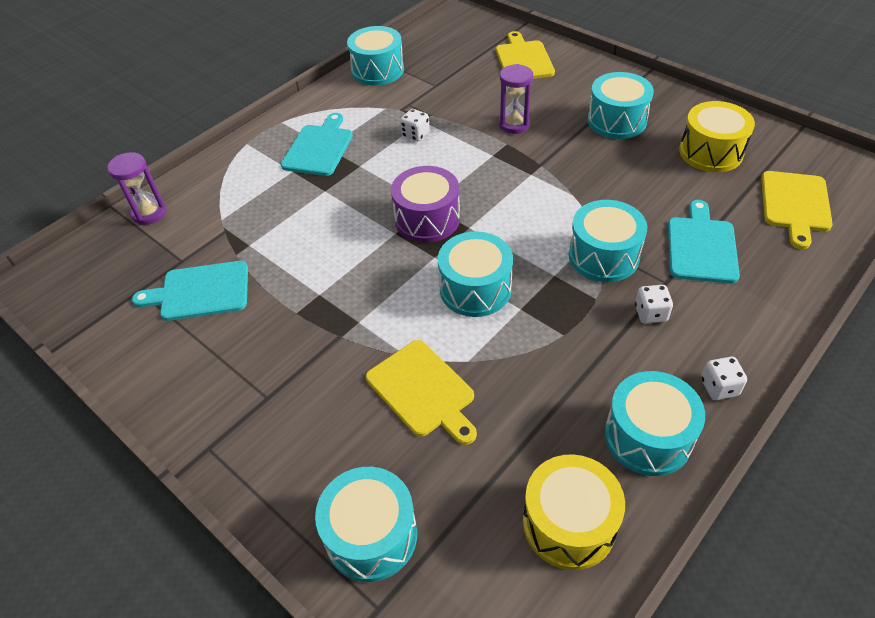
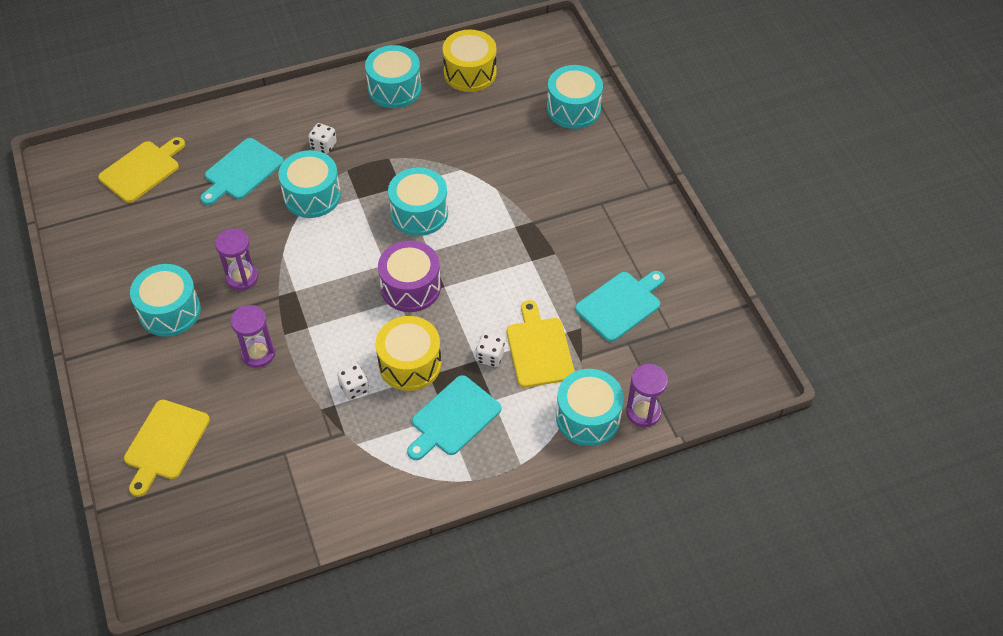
camera: 155 degrees left, 5 degrees up
(200, 291) = (620, 304): turquoise cutting board -> turquoise cutting board turned 60 degrees counterclockwise
(378, 70) = (324, 513): turquoise drum -> turquoise drum (588, 417)
(423, 391) = (501, 164): yellow cutting board -> yellow cutting board (539, 349)
(587, 164) = (242, 278): none -> purple hourglass
(711, 152) = (138, 240): yellow drum -> yellow drum (410, 364)
(719, 387) = (331, 93): white dice -> white dice (490, 357)

